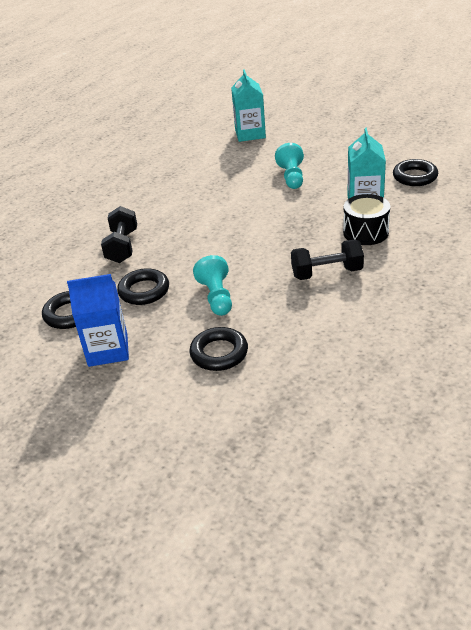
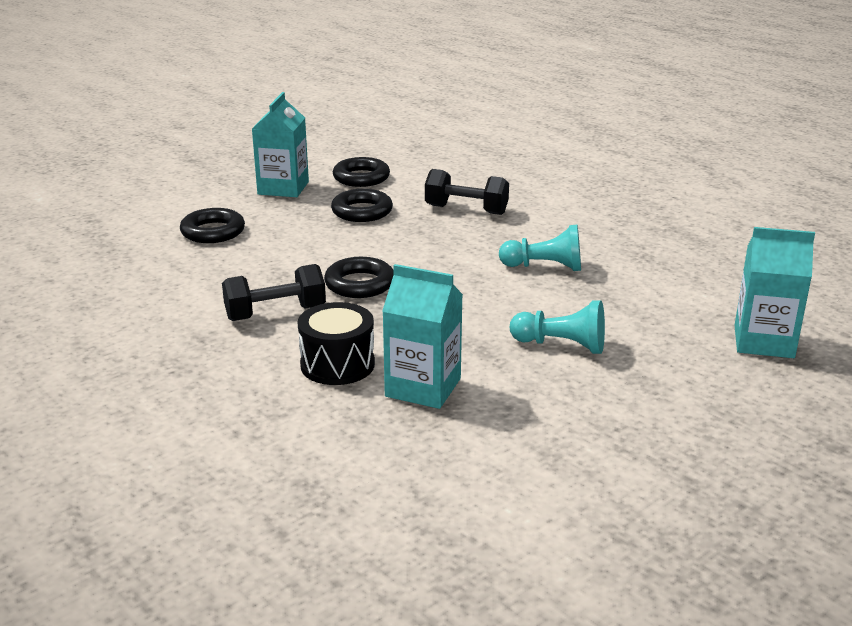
camera: 105 degrees right, 10 degrees down
(108, 350) = (283, 188): blue carton -> turquoise carton
(216, 297) = (306, 244): turquoise pawn -> turquoise pawn (545, 267)
(327, 273) = (275, 313): black dumbbell -> black dumbbell turned 60 degrees clockwise
(415, 177) = (467, 464): black ring -> black ring (359, 284)

